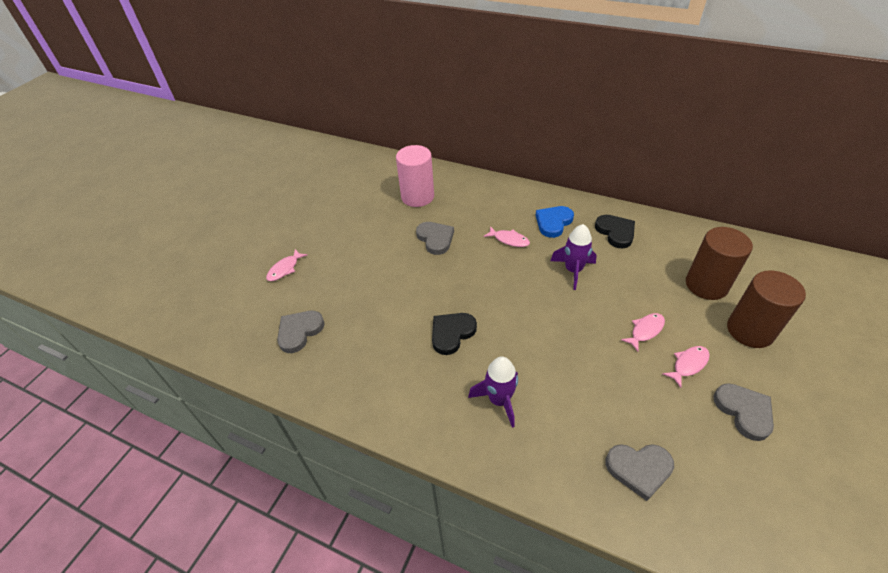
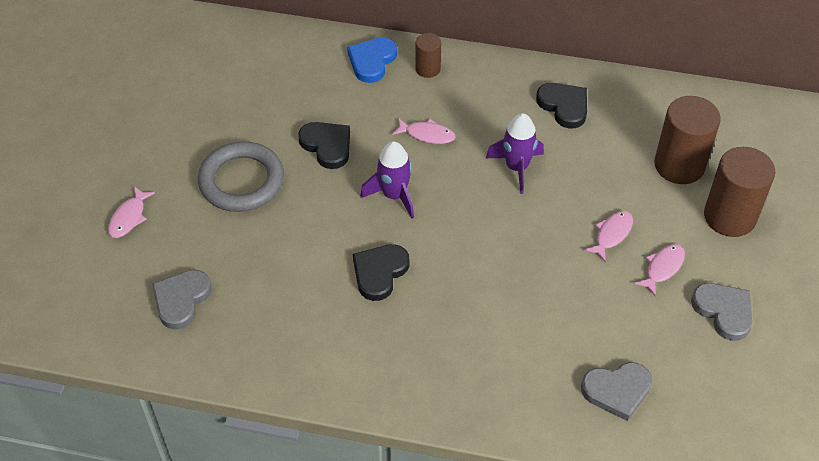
camera: 15 degrees left, 5 degrees up
(369, 255) = (241, 181): none -> grey ring
(417, 197) = (285, 83): pink cylinder -> none
(435, 239) = (327, 146): grey heart -> black heart
(499, 400) = (453, 343): purple rocket -> purple rocket (394, 195)
(518, 198) = (428, 69): none -> brown cylinder
(553, 222) = (481, 101): blue heart -> blue heart (372, 61)

